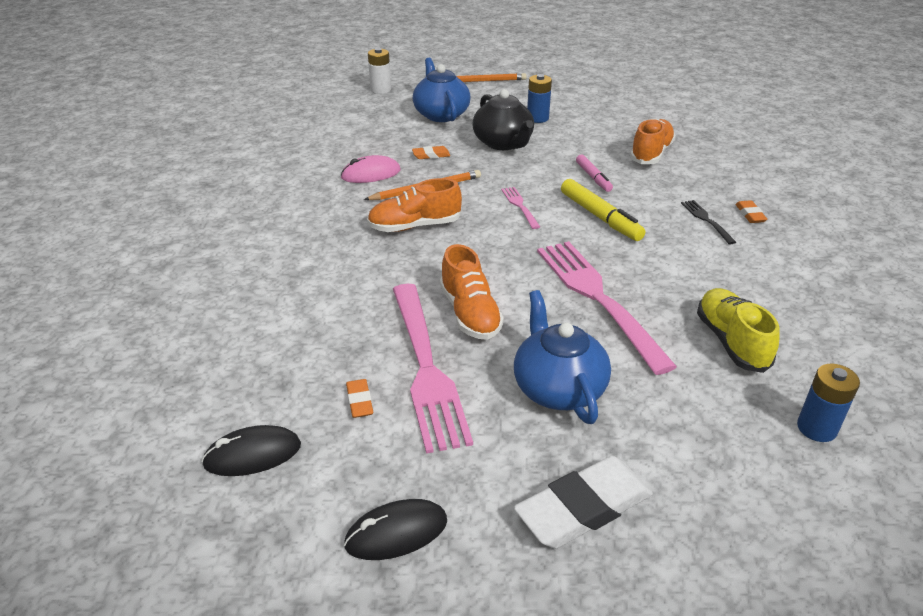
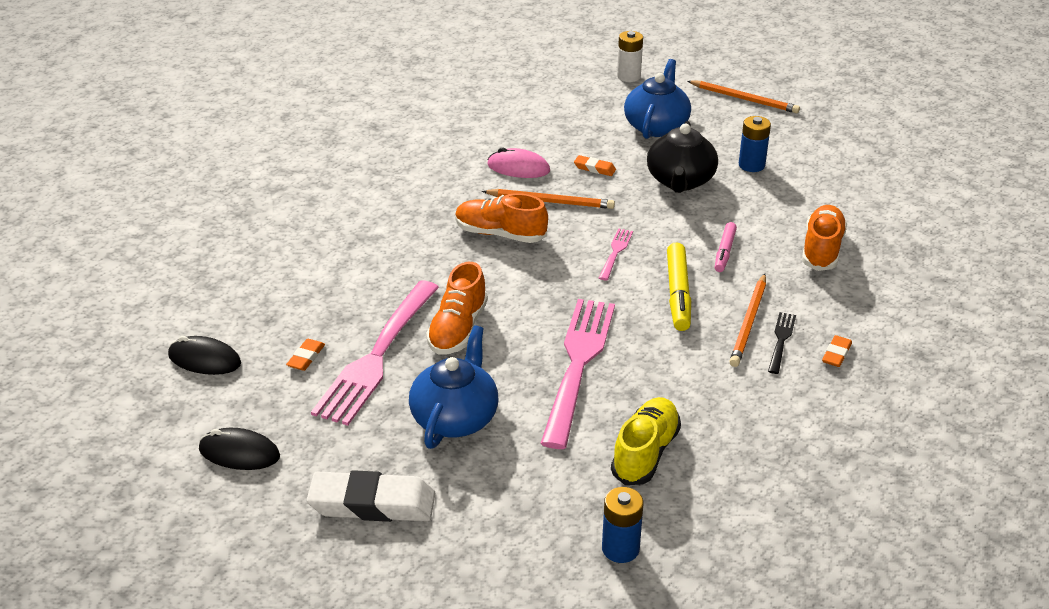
camera: 35 degrees right, 0 degrees up
(651, 154) = (822, 250): orange shoe -> orange shoe turned 45 degrees counterclockwise
(671, 217) = (749, 323): none -> orange pencil

